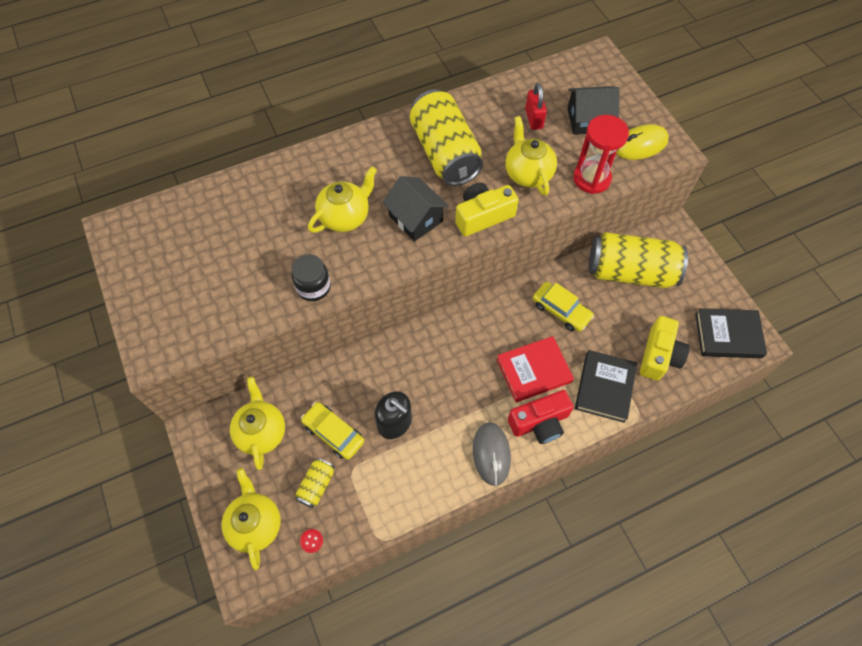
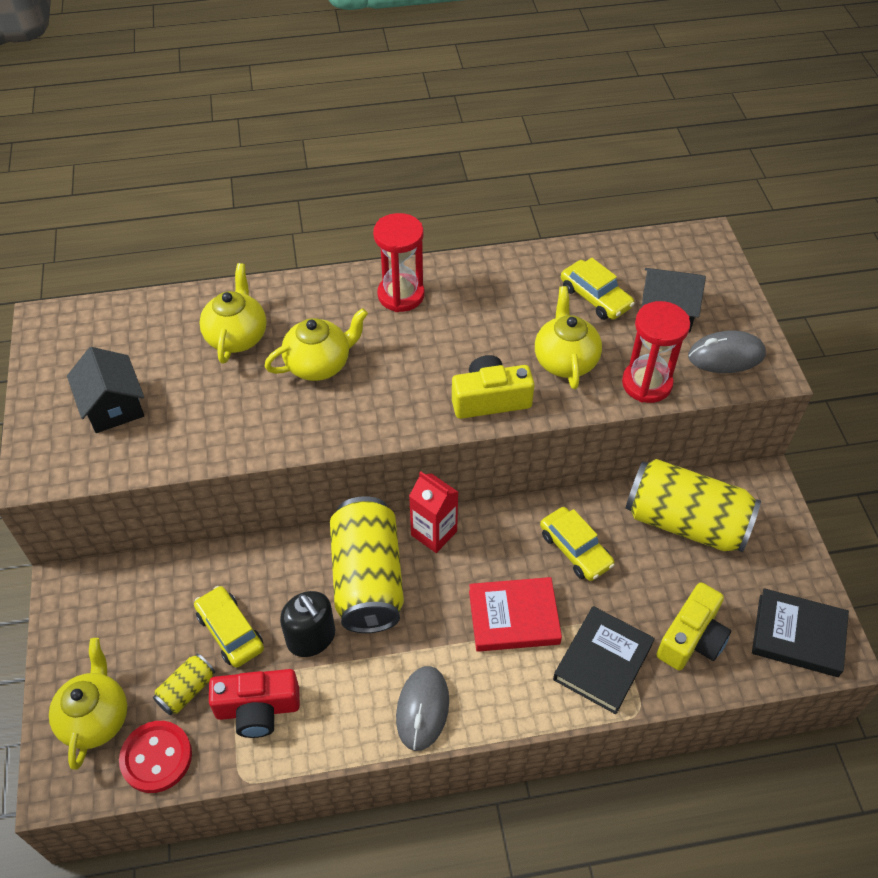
camera: 15 degrees right, 10 degrees down
(261, 431) = (143, 607): yellow teapot -> yellow teapot (237, 336)
(311, 541) = (156, 757): red button -> red button, size x2.32
(313, 287) = (251, 437): black jar -> none
(389, 147) = (401, 295): none -> red hourglass
(416, 218) = (404, 385): black house -> black house (113, 406)
(445, 153) = (468, 315): yellow can -> yellow can (368, 579)
(457, 322) = (434, 533): none -> red carton
(534, 119) = (595, 297): red padlock -> yellow car
(539, 422) = (500, 685): red camera -> red camera (258, 709)
(640, 145) = (726, 356): yellow mouse -> grey mouse

